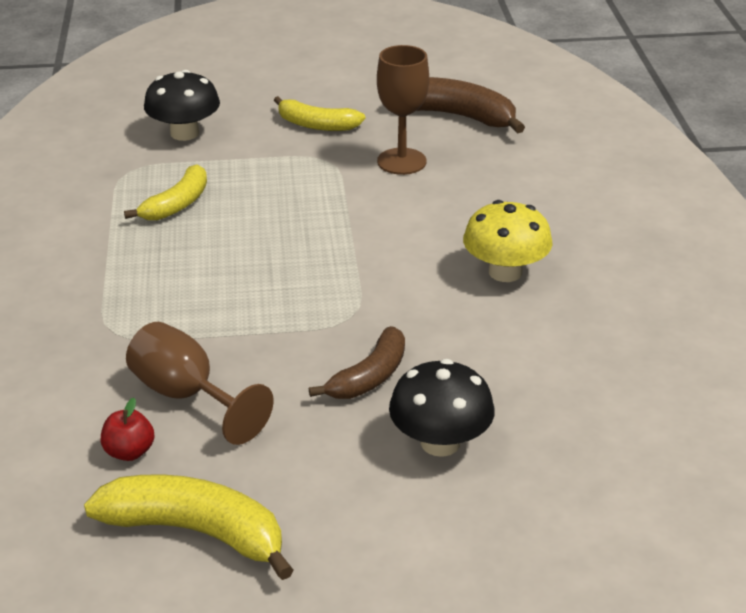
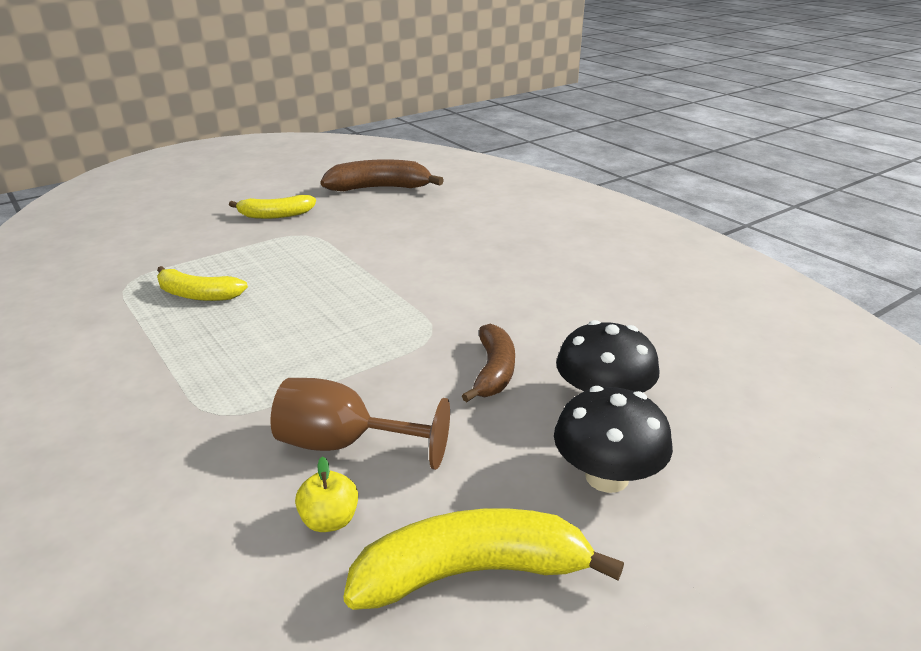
camera: 30 degrees left, 5 degrees down
(129, 452) = (329, 520): red apple -> yellow apple
(177, 204) = (198, 295): yellow banana -> yellow banana turned 105 degrees clockwise
(184, 133) = (162, 244): black mushroom -> black mushroom (607, 477)
(401, 161) = (367, 222): brown goblet -> none
(505, 272) = (517, 269): yellow mushroom -> none

